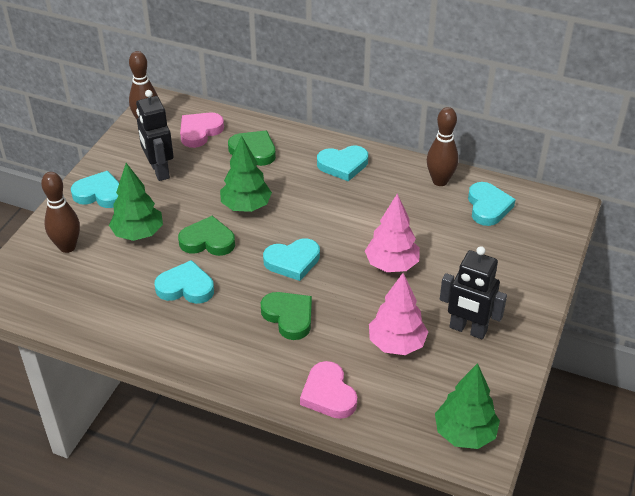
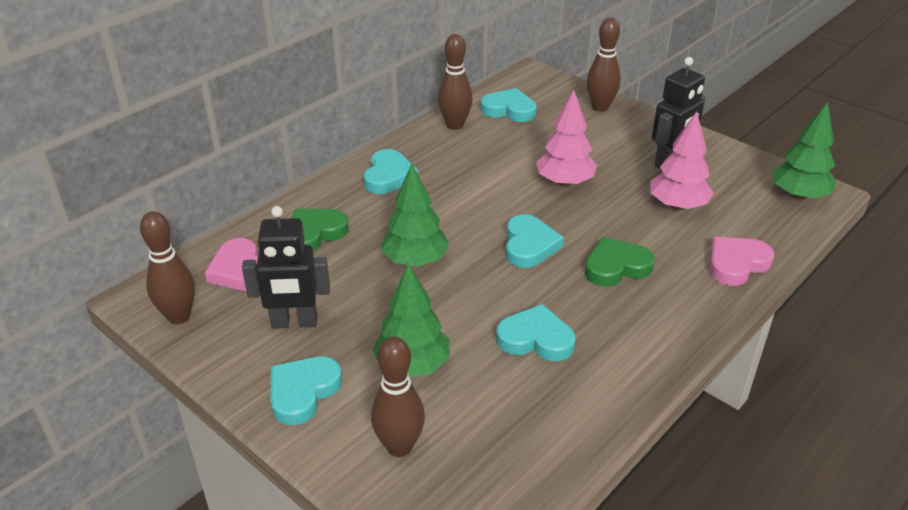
camera: 70 degrees left, 5 degrees down
(186, 287) = (536, 339): turquoise heart -> turquoise heart turned 75 degrees clockwise
(208, 241) = (460, 304): green heart -> none
(328, 394) = (736, 264): pink heart -> pink heart turned 150 degrees clockwise
(535, 265) = (600, 107): none -> brown bowling pin

